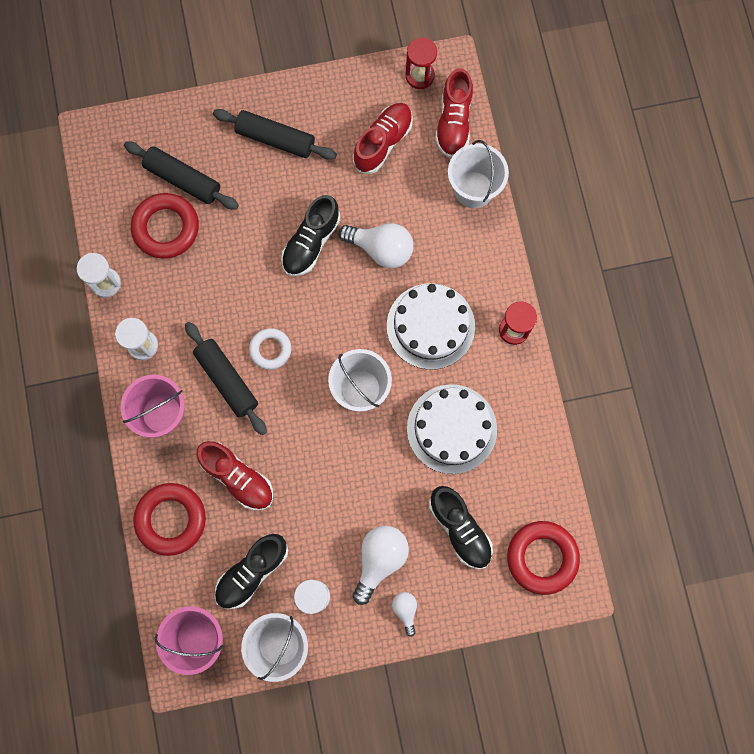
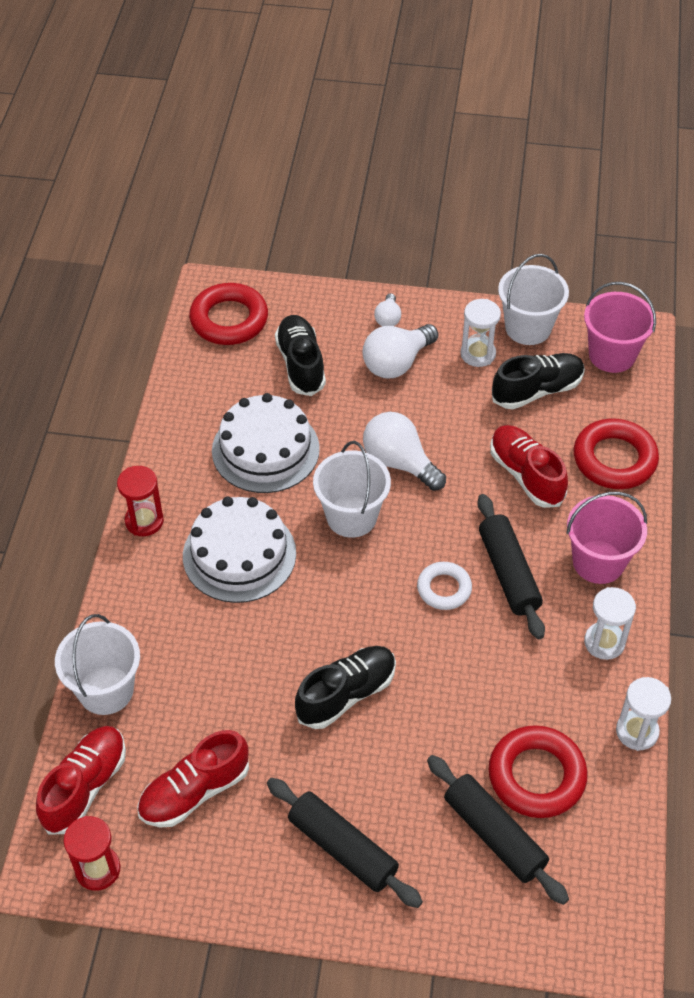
camera: 160 degrees left, 25 degrees down
(381, 249) = (259, 657): white light bulb -> white light bulb (399, 462)

